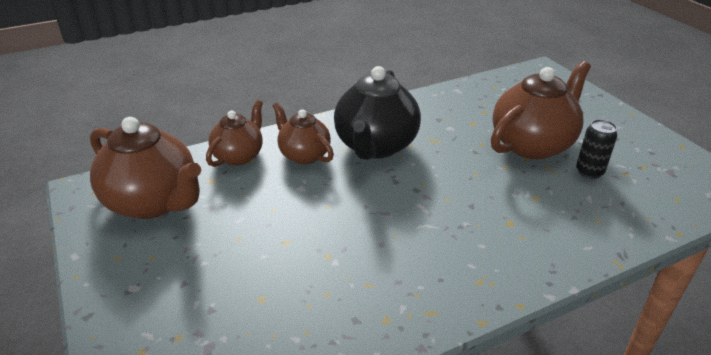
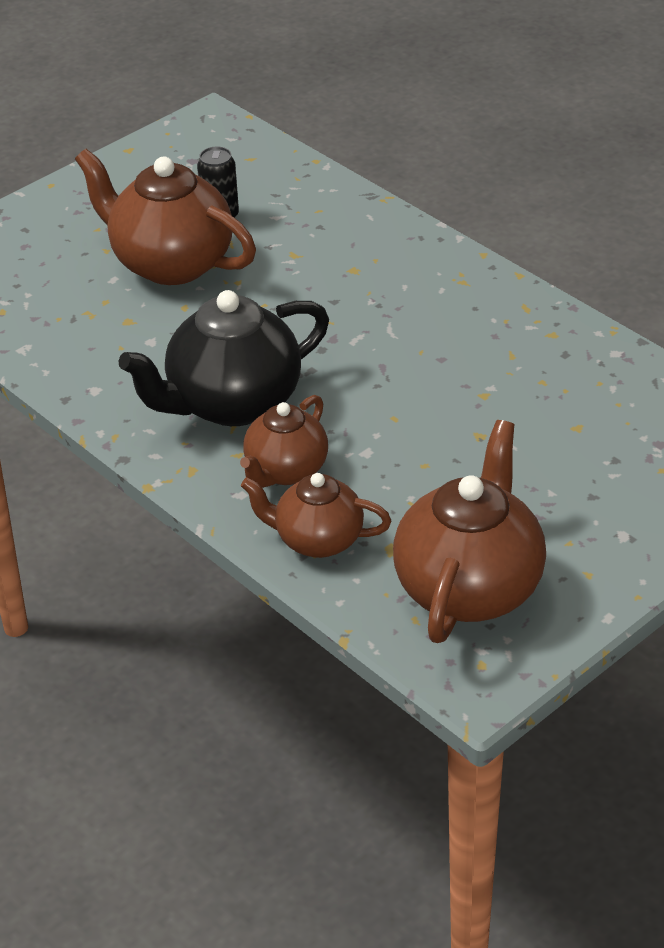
camera: 105 degrees left, 5 degrees up
(376, 146) = (232, 404): black teapot -> black teapot turned 150 degrees clockwise

